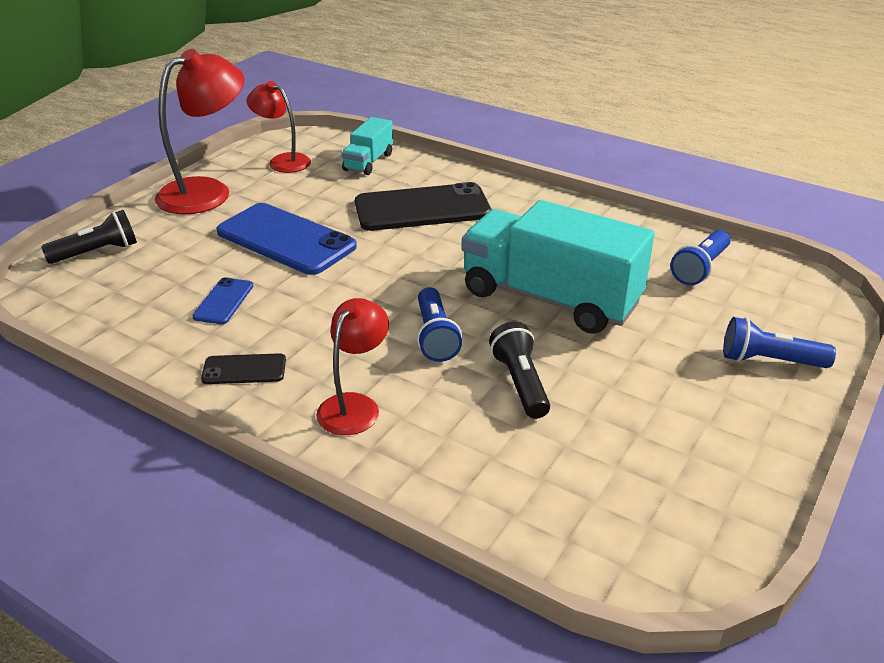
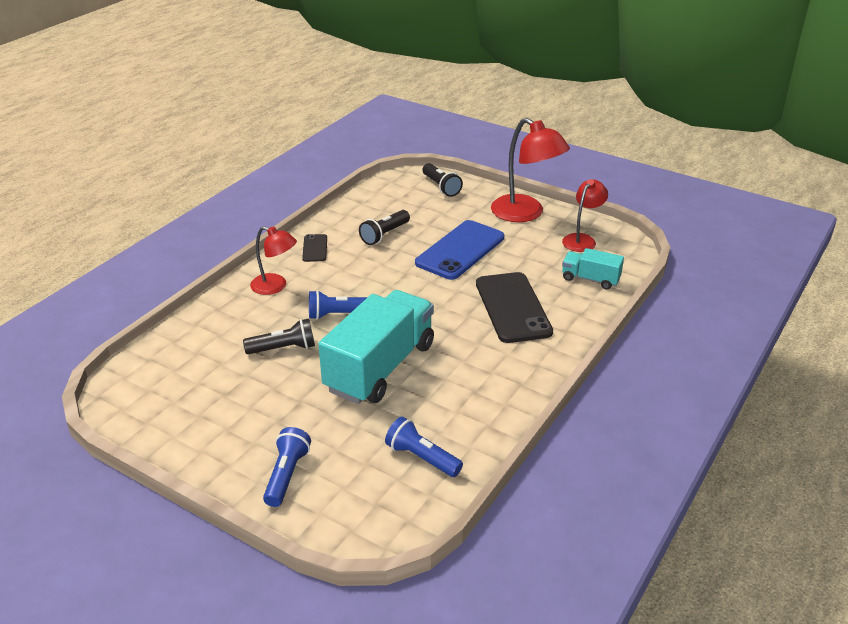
camera: 90 degrees right, 0 degrees up
(223, 301) = (384, 235): blue phone -> black flashlight

